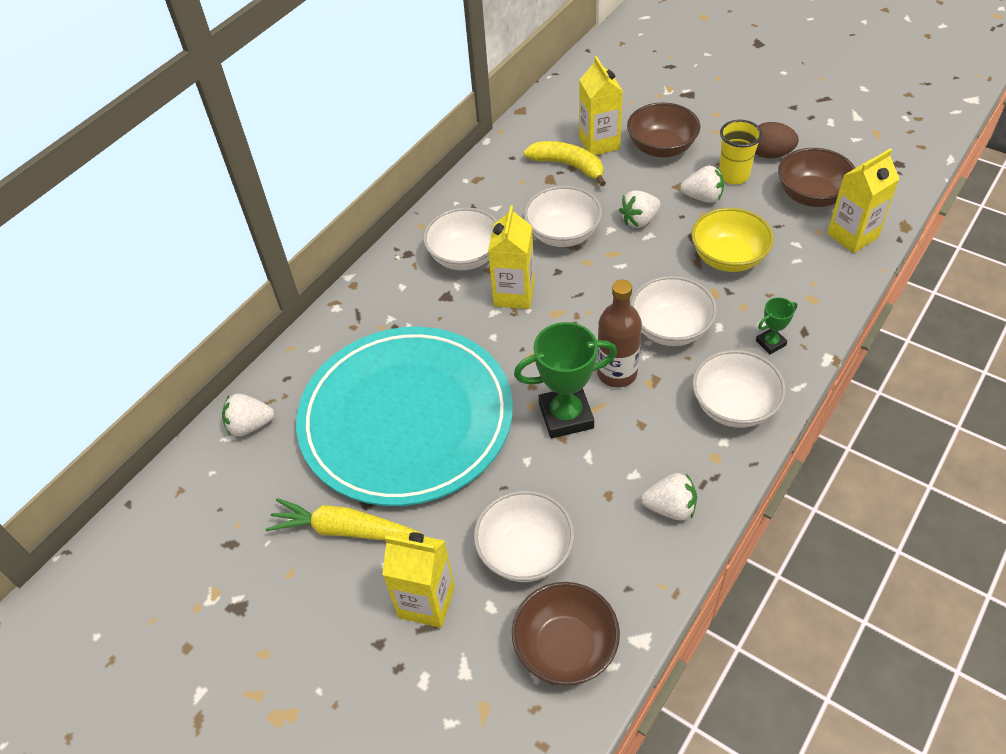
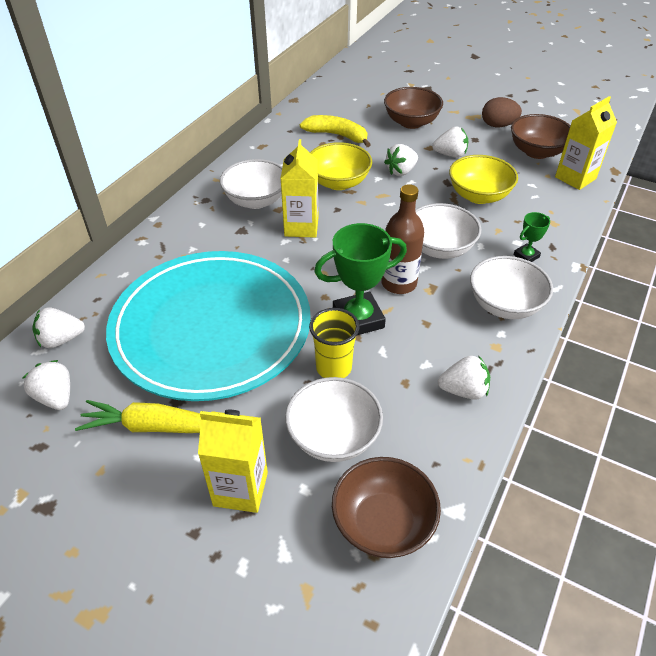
camera: 10 degrees left, 5 degrees down
(245, 491) = (56, 397): none -> white strawberry
(563, 234) = (338, 182): white bowl -> yellow bowl
(599, 143) = (360, 120): yellow carton -> none
(733, 175) = (472, 140): yellow cup -> yellow cup (333, 368)

